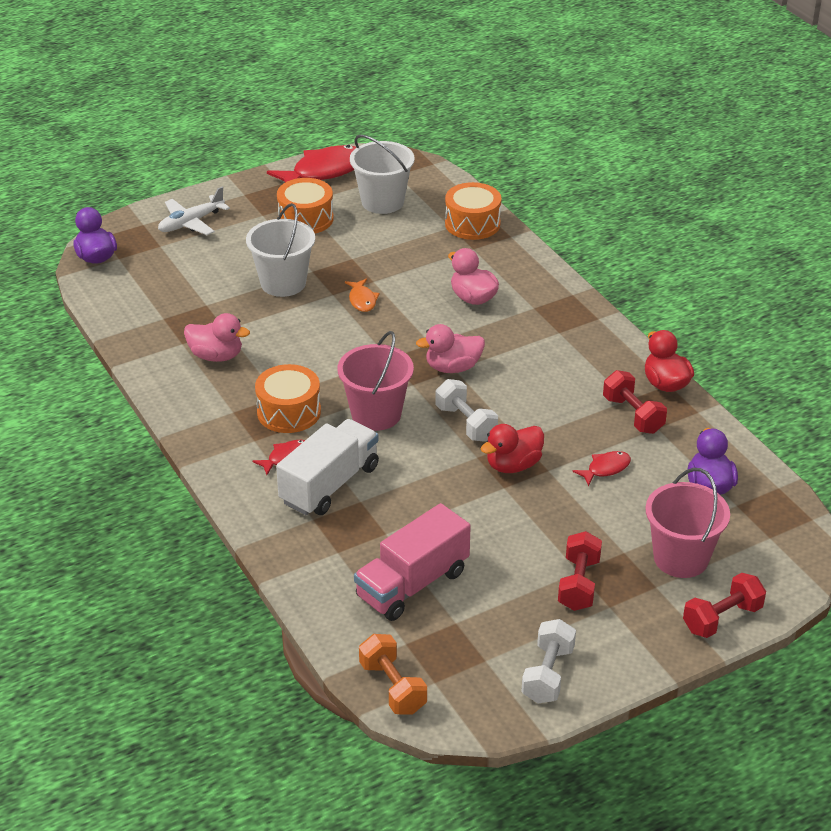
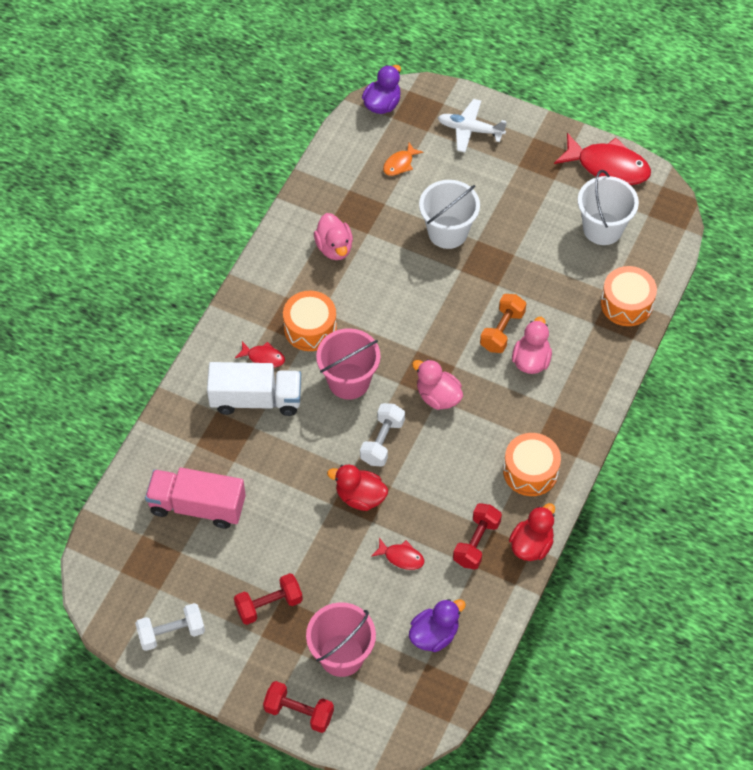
camera: 55 degrees right, 20 degrees up
(305, 219) = (537, 195): orange drum -> orange drum (530, 471)
(362, 300) = (469, 292): orange fish -> orange fish (400, 164)
(392, 687) = (99, 550): orange dumbbell -> orange dumbbell (502, 330)

